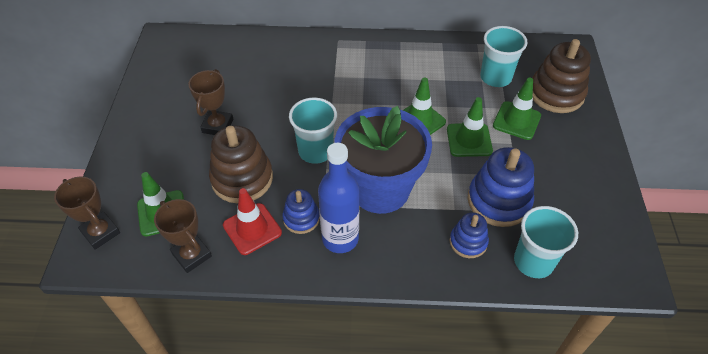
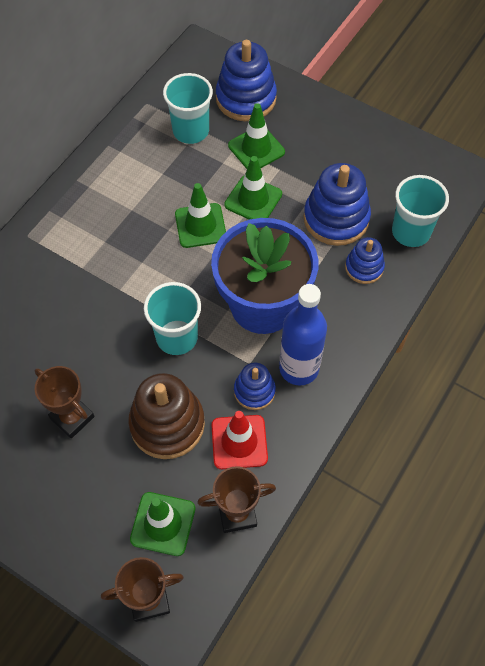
camera: 60 degrees left, 10 degrees up
(556, 94) = (246, 98): brown stacking toy -> blue stacking toy

